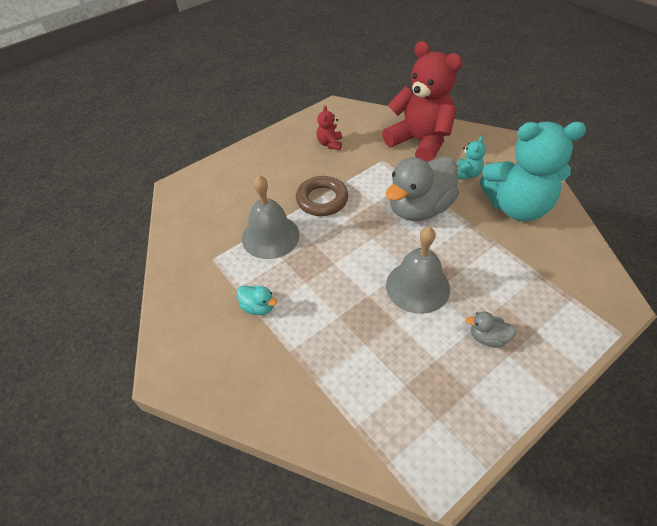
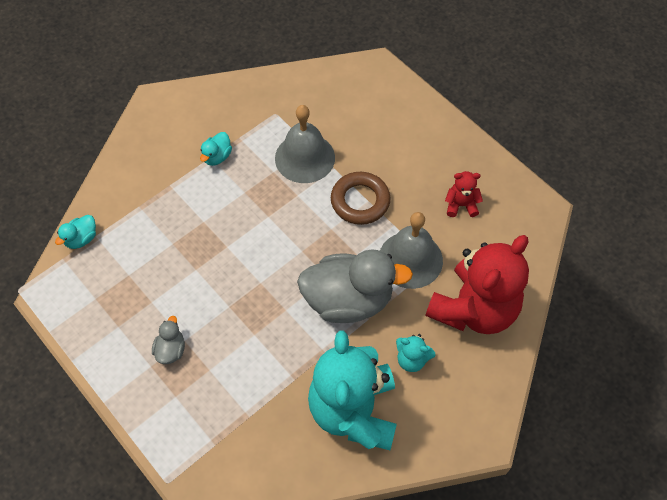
camera: 85 degrees right, 10 degrees up
(358, 444) = (81, 239): none -> turquoise duck
(417, 286) = (235, 291): grey bell -> grey bell (410, 259)
(419, 208) = (348, 300): grey duck -> grey duck turned 135 degrees clockwise

